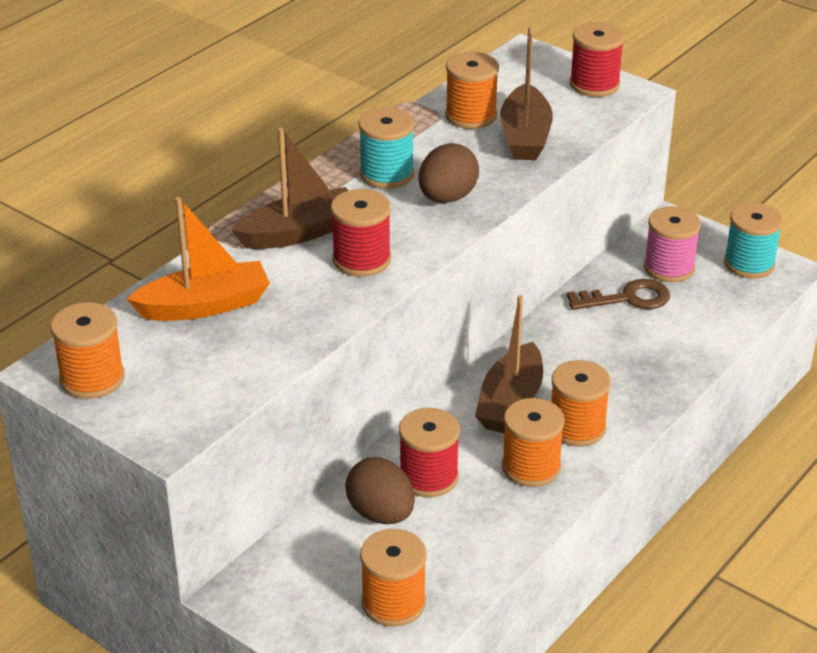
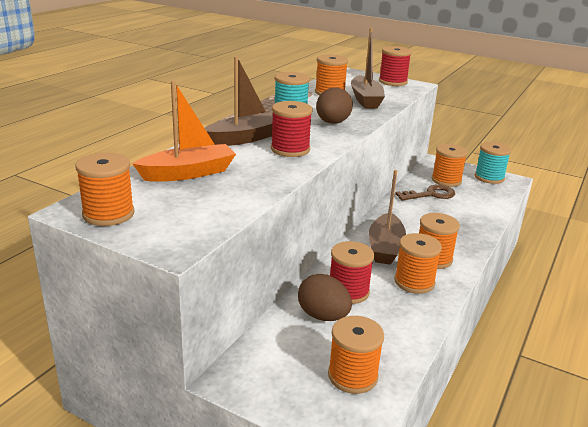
camera: 10 degrees left, 10 degrees down
(669, 267) = (446, 180): pink spool -> orange spool

